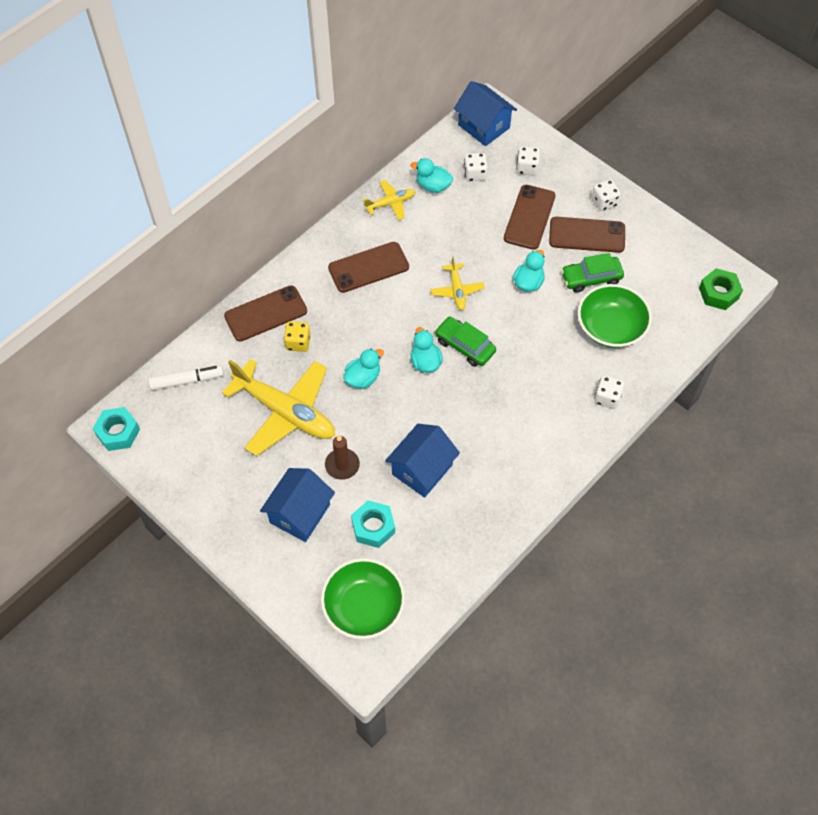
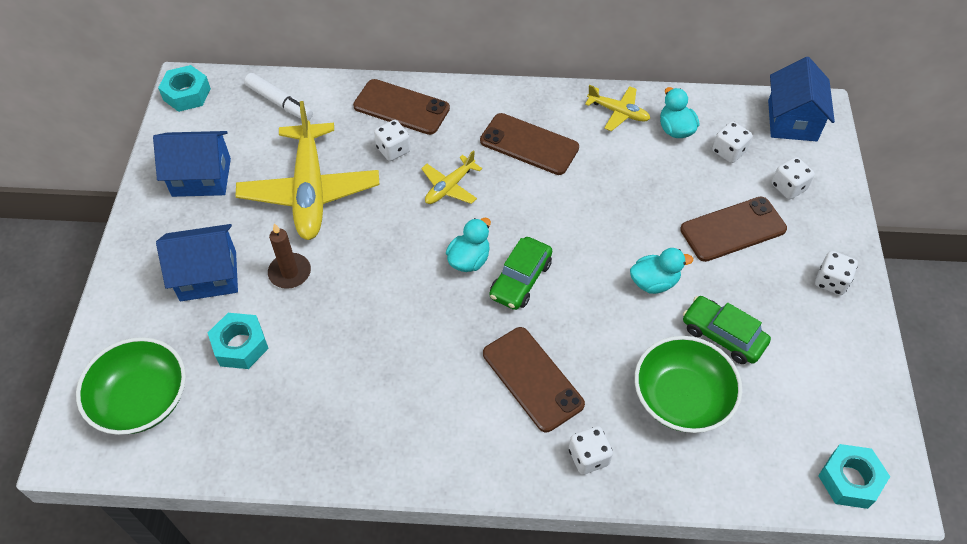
camera: 50 degrees right, 5 degrees down
(298, 342) = (393, 150): yellow dice -> white dice
(363, 378) = (402, 223): turquoise duck -> none
(422, 469) = (342, 342): blue house -> blue house (201, 177)
(457, 291) = (578, 229): yellow plane -> yellow plane (449, 187)
(465, 346) = (520, 280): green car -> green car turned 150 degrees counterclockwise
(587, 235) = (771, 294): brown phone -> brown phone (532, 379)
(718, 293) = (849, 480): green nut -> turquoise nut

